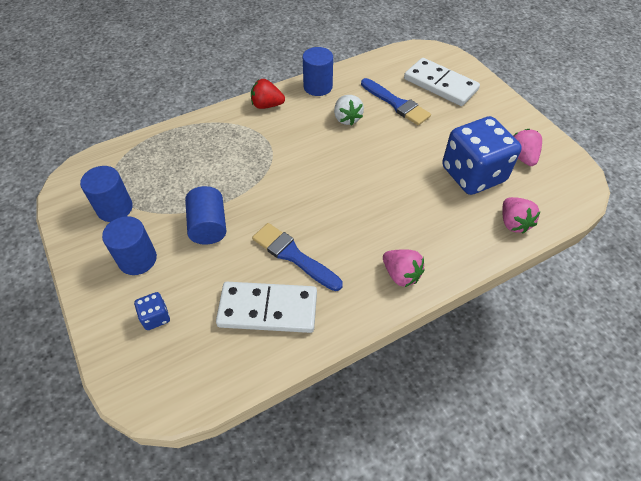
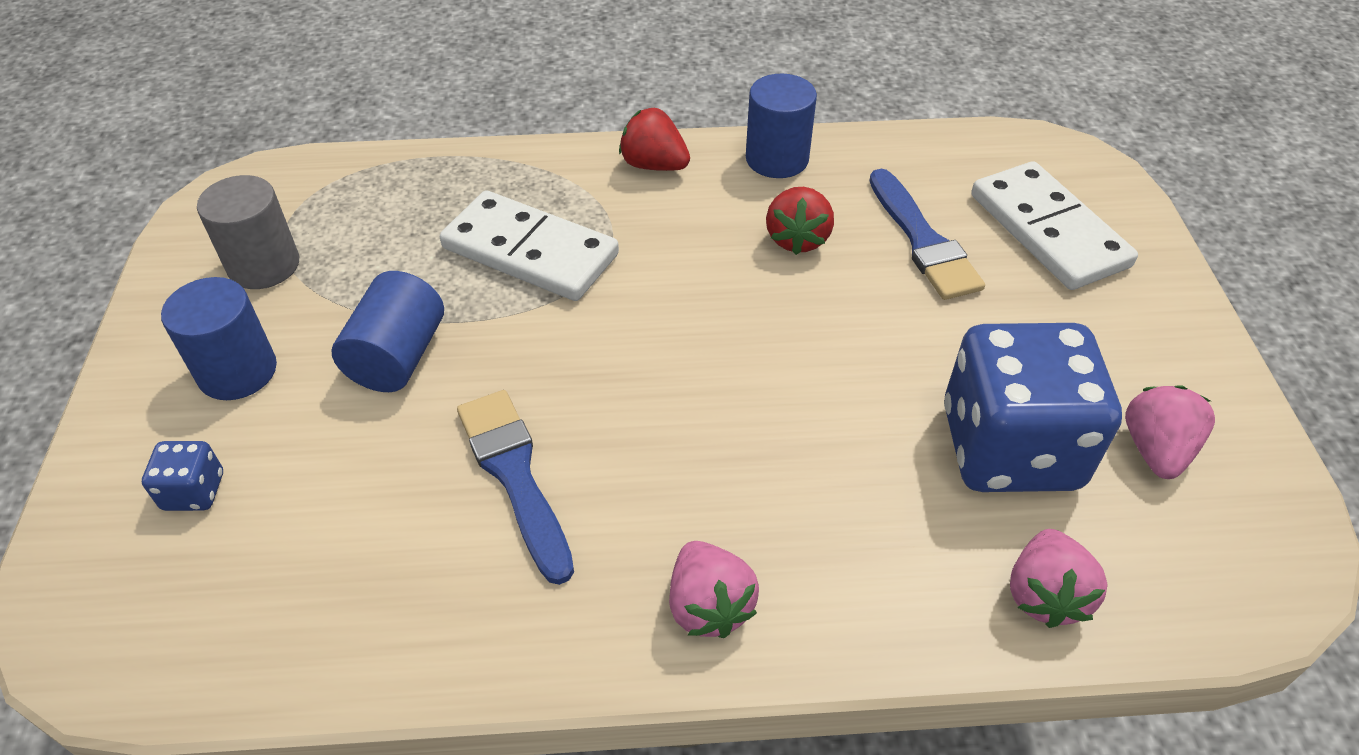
camera: 25 degrees right, 5 degrees down
(115, 208) = (264, 265): blue cylinder -> grey cylinder
(268, 309) = (397, 563): white domino -> white domino (530, 251)
(347, 118) = (797, 239): white strawberry -> red strawberry

